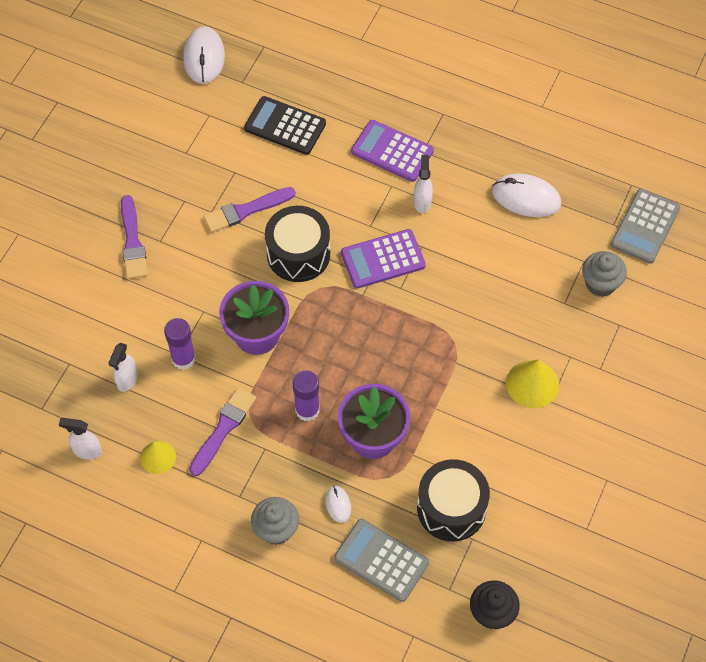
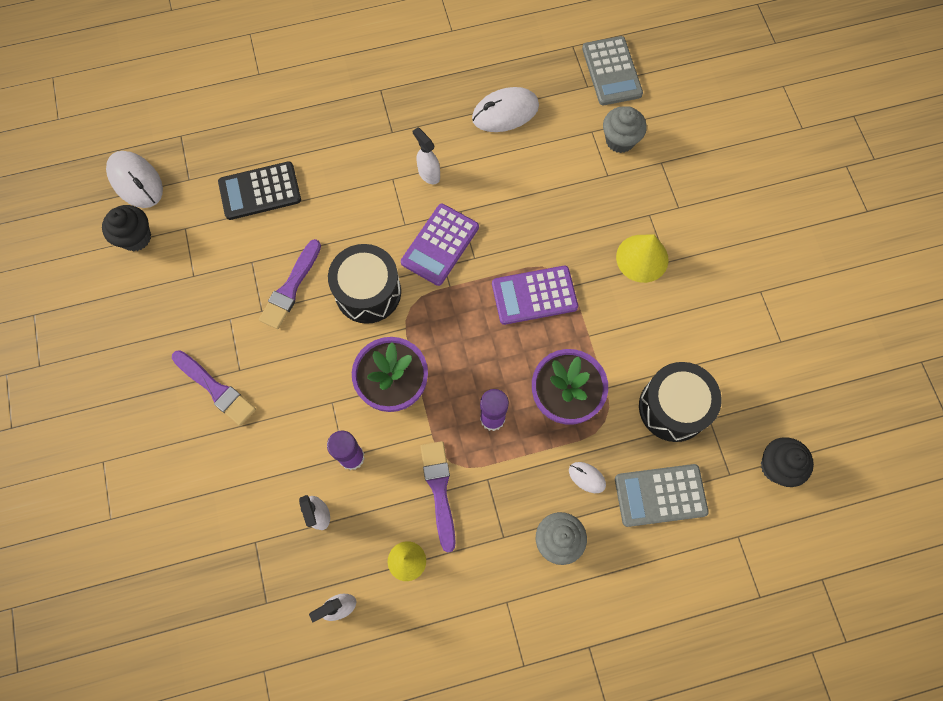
camera: 40 degrees left, 10 degrees up
(170, 97) = (136, 237): none -> black cupcake
(392, 151) = (367, 150): purple calculator -> purple calculator (534, 295)

